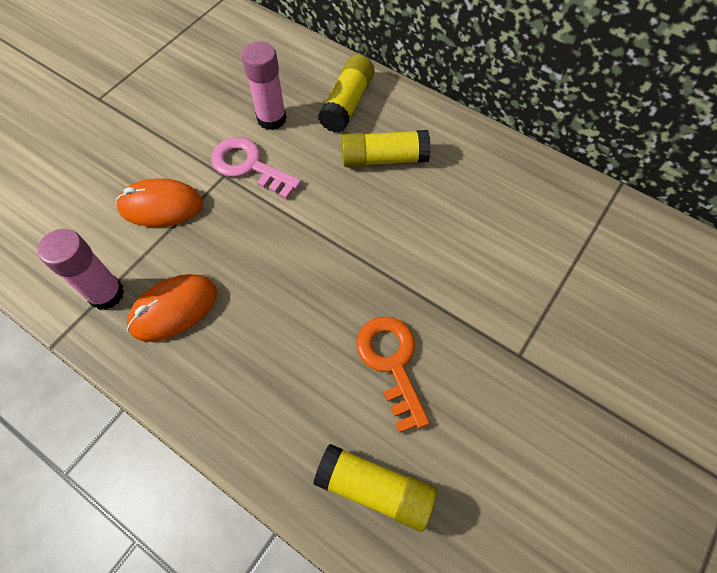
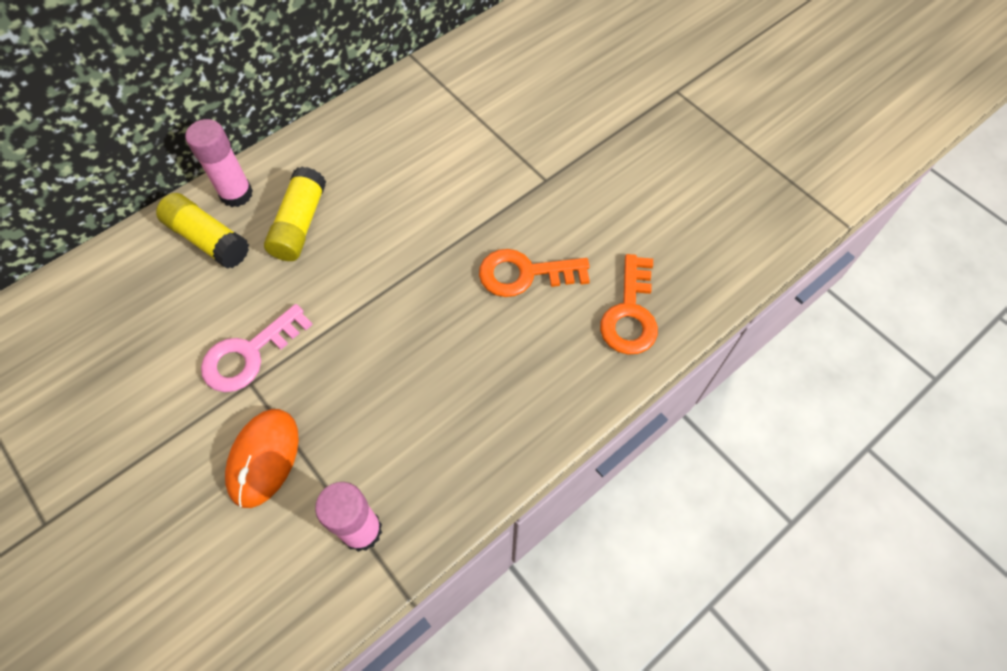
camera: 75 degrees left, 0 degrees up
(173, 309) = (406, 458): orange mouse -> none
(271, 119) = (191, 319): pink glue stick -> pink glue stick (236, 194)
(375, 489) = (630, 313): yellow glue stick -> orange key

